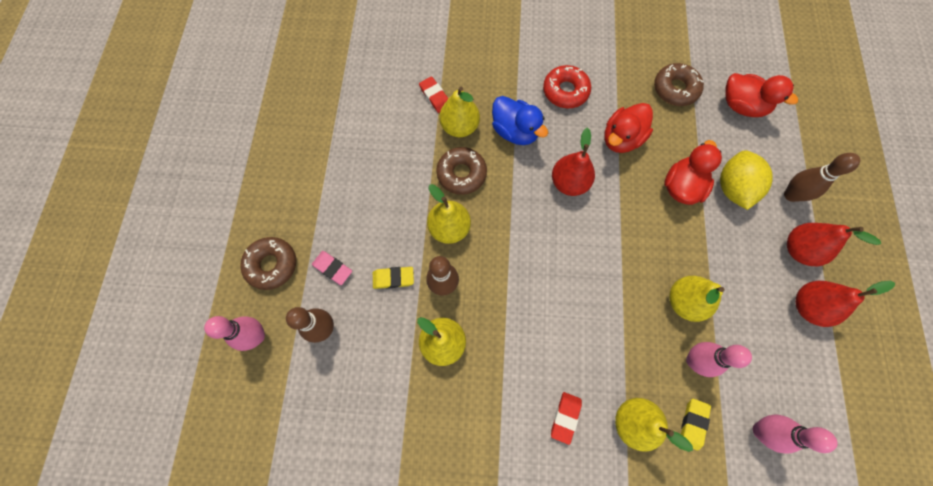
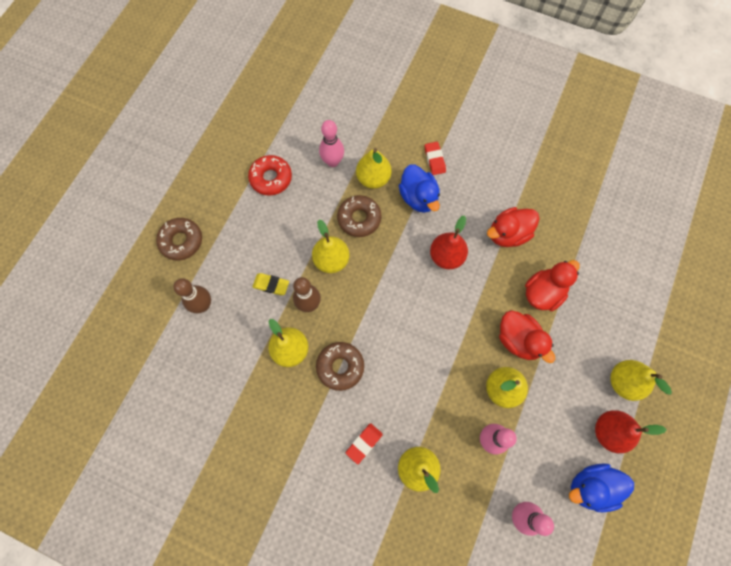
camera: 20 degrees right, 0 degrees up
(257, 336) = (150, 293): pink bowling pin -> pink bowling pin (332, 162)
(332, 268) = (227, 260): pink eraser -> none
(435, 96) = (363, 146): red eraser -> red eraser (434, 160)
(565, 91) = (476, 177): red donut -> red donut (271, 178)
(675, 89) = (575, 206): brown donut -> brown donut (340, 367)
(693, 423) = (466, 488): yellow eraser -> none
(733, 188) = (588, 309): yellow lemon -> none
(741, 106) = (630, 240): red duck -> red duck (518, 340)
(791, 195) = (638, 333): brown bowling pin -> none
(798, 250) = (623, 382): red pear -> yellow pear
(816, 371) = (591, 487): none -> blue duck

